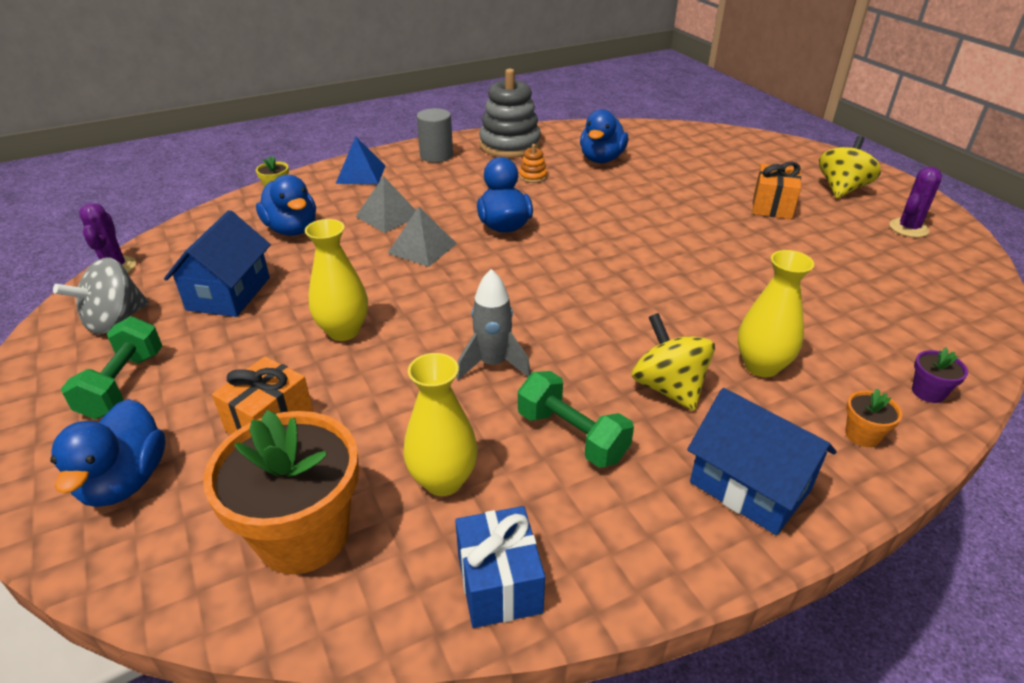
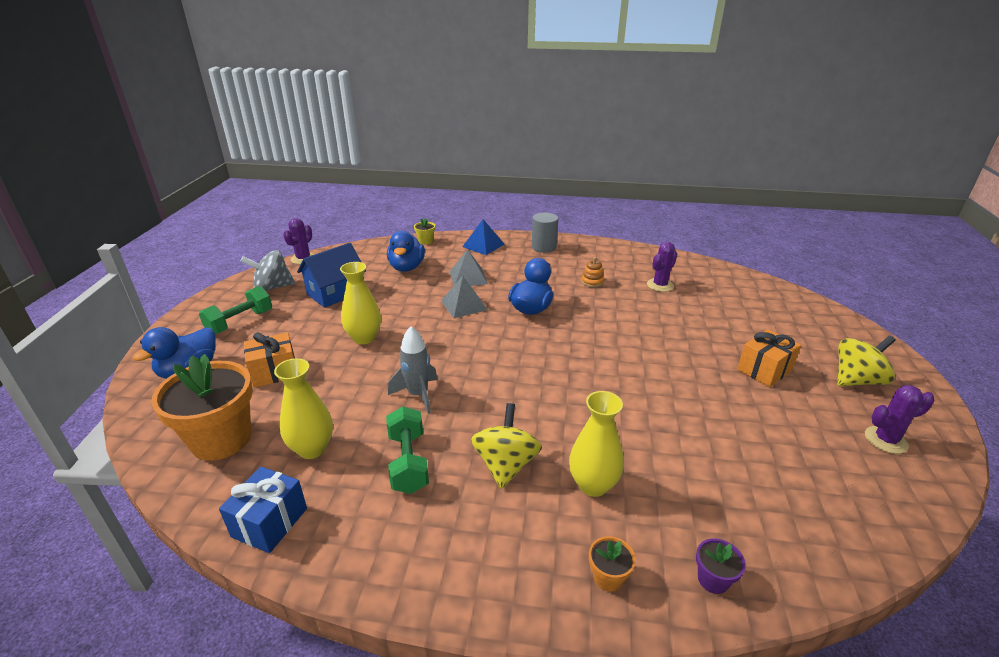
camera: 35 degrees right, 5 degrees down
(510, 145) = (602, 254): grey stacking toy -> none
(601, 159) = (660, 285): blue duck -> purple cactus
(750, 486) = (477, 560): blue house -> none

